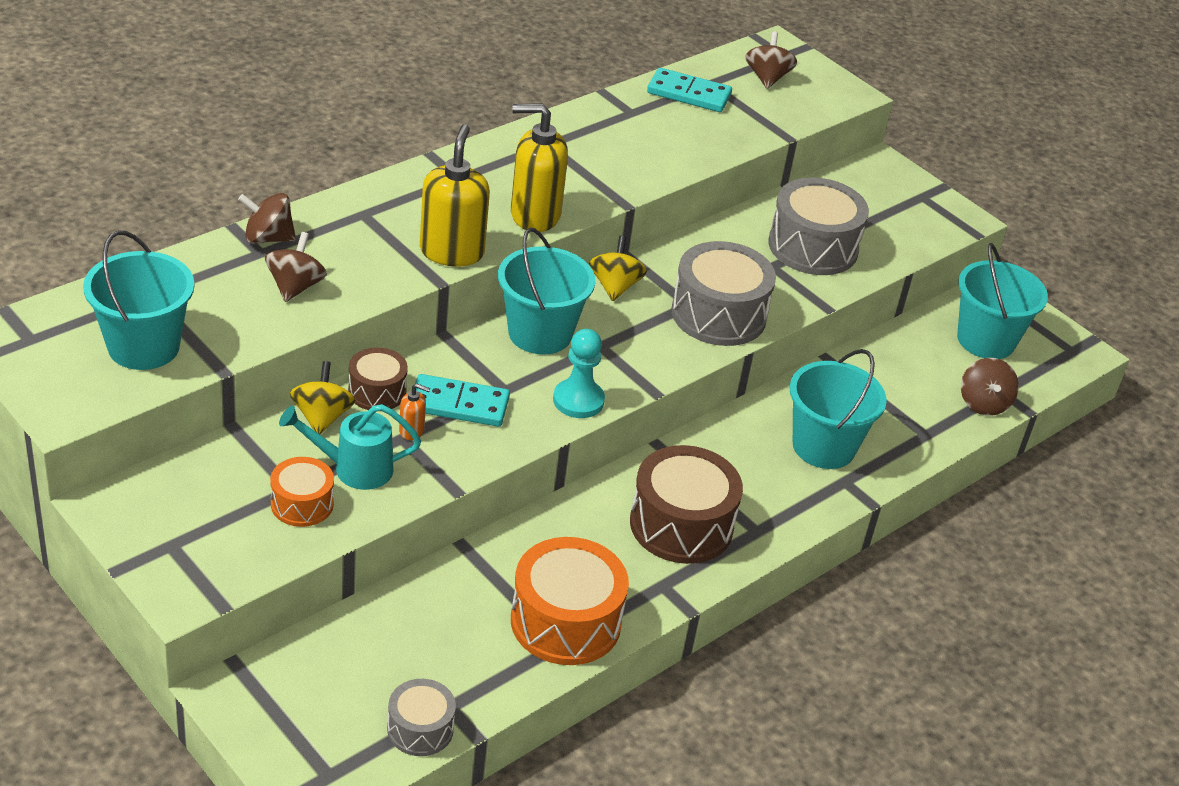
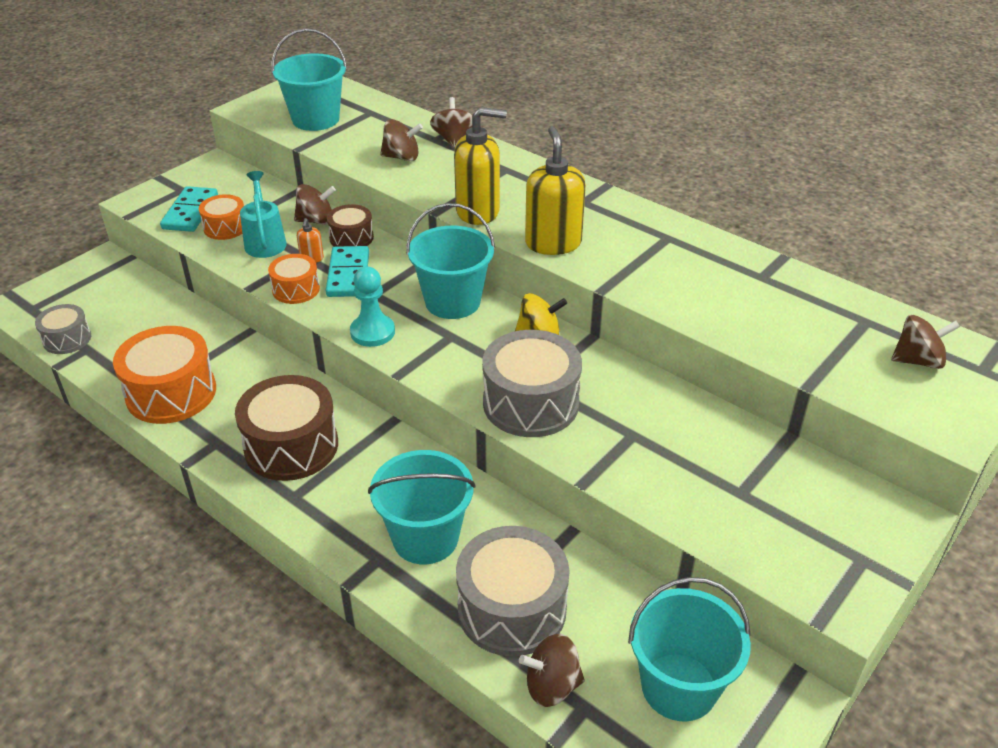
camera: 85 degrees right, 0 degrees up
(322, 417) = (316, 220): yellow spinning top -> brown spinning top
(475, 451) = (296, 289): none -> orange drum
(689, 94) = (829, 308): turquoise domino -> turquoise domino (190, 212)
(813, 247) = (687, 464): grey drum -> grey drum (512, 608)

